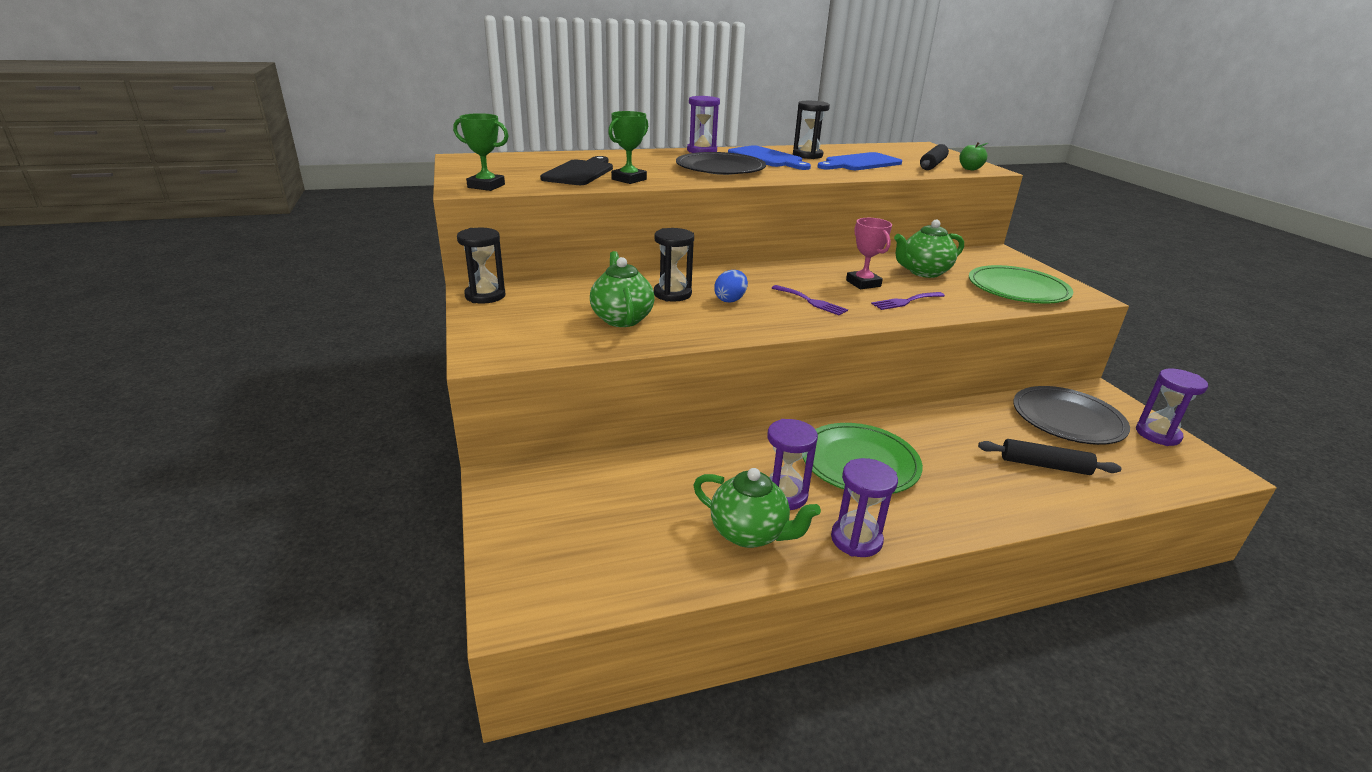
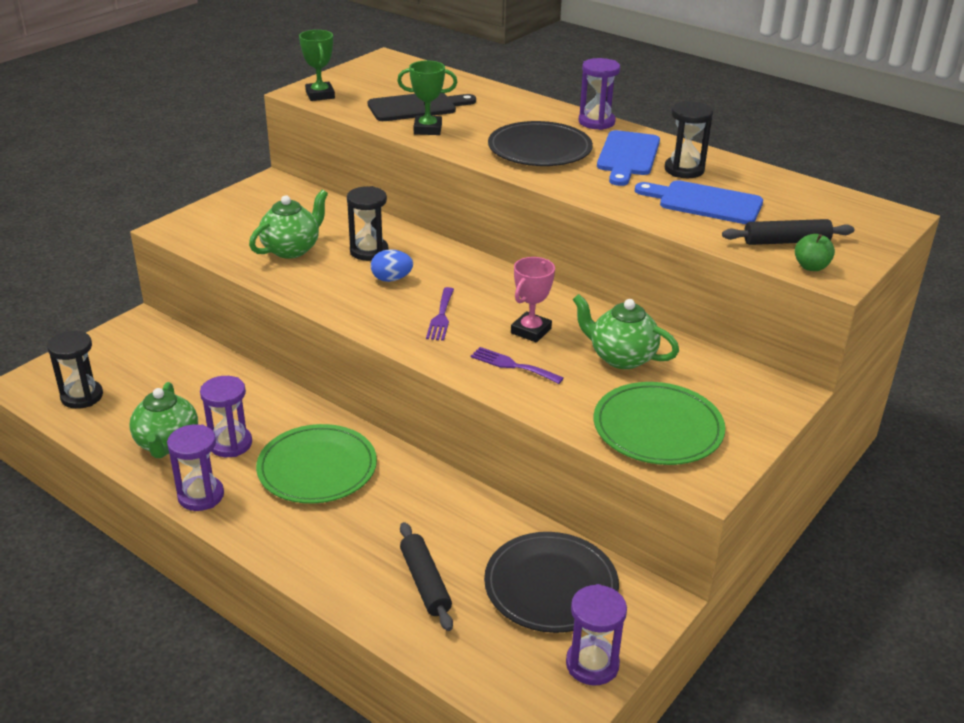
camera: 55 degrees right, 5 degrees up
(485, 296) = (267, 187): black hourglass -> black hourglass (82, 396)

